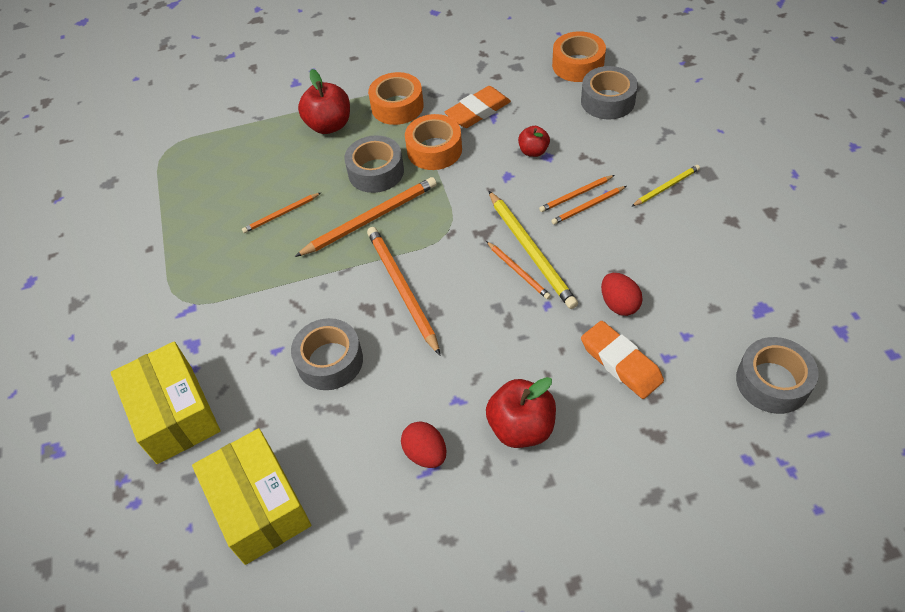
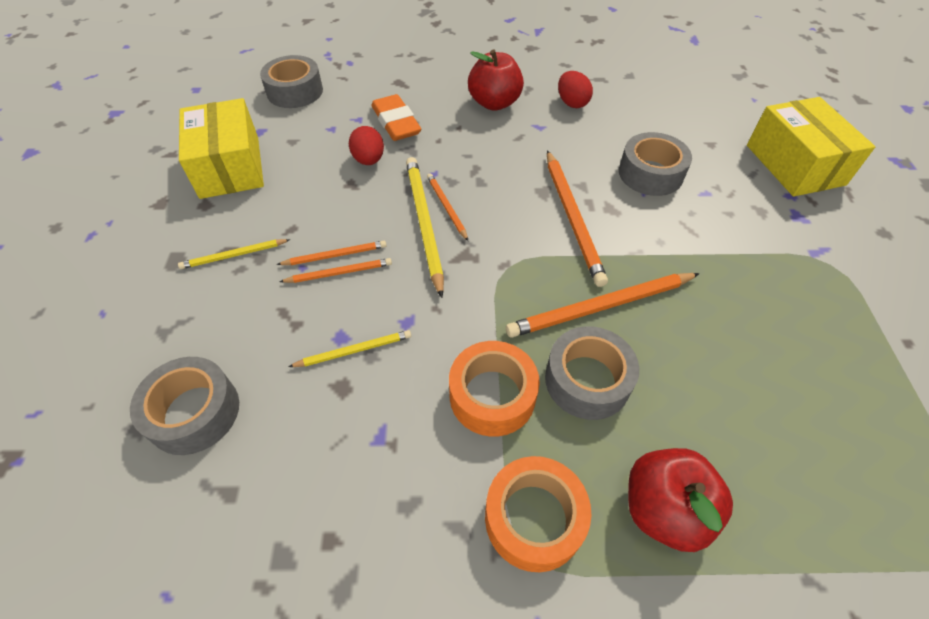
camera: 170 degrees left, 0 degrees up
(259, 506) = (702, 100): yellow box -> yellow box (230, 166)
(281, 214) = (726, 346): orange pencil -> none
(478, 111) = (399, 457): orange eraser -> none
(533, 151) = (354, 350): red apple -> yellow pencil
(578, 65) = (176, 519): orange tape -> none

